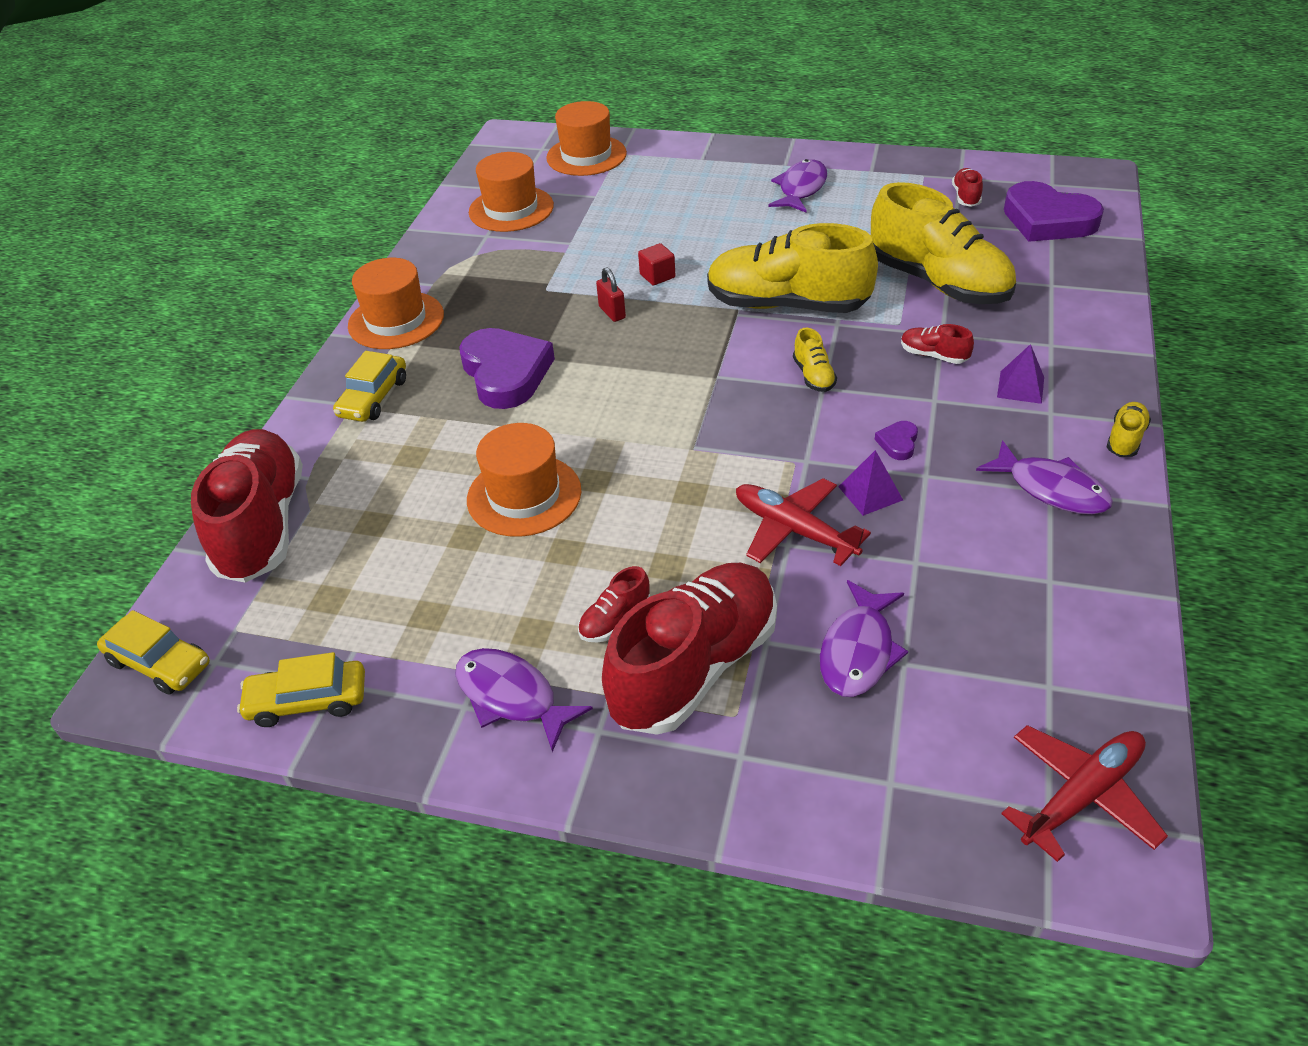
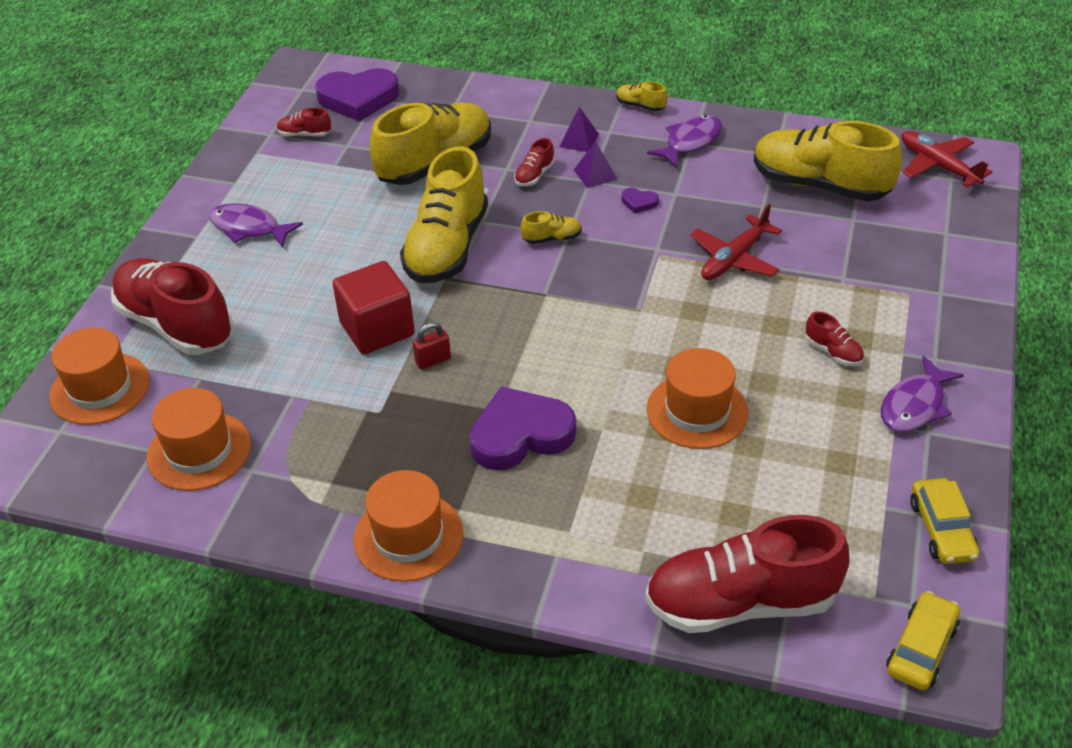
camera: 90 degrees left, 0 degrees up
(373, 398) = (547, 539): yellow car -> none
(657, 276) = (377, 329): red cube -> red cube, size x2.14
(694, 667) = (871, 311): red shoe -> red shoe (176, 325)
(858, 651) = (846, 237): purple fish -> none
(870, 493) = (694, 220): purple pyramid -> purple pyramid (595, 174)
(982, 628) = (819, 185): none -> yellow shoe
(1048, 220) = (358, 99): purple heart -> purple heart turned 45 degrees clockwise

